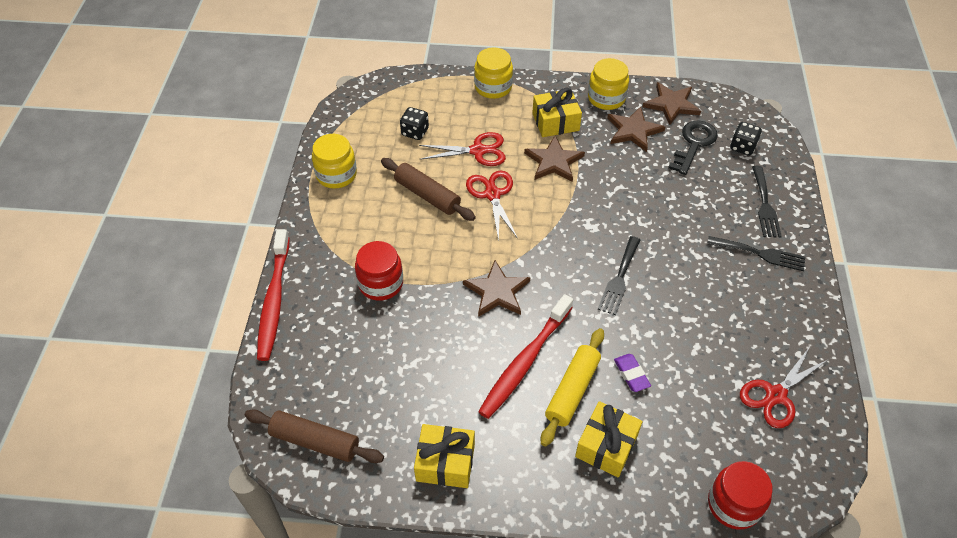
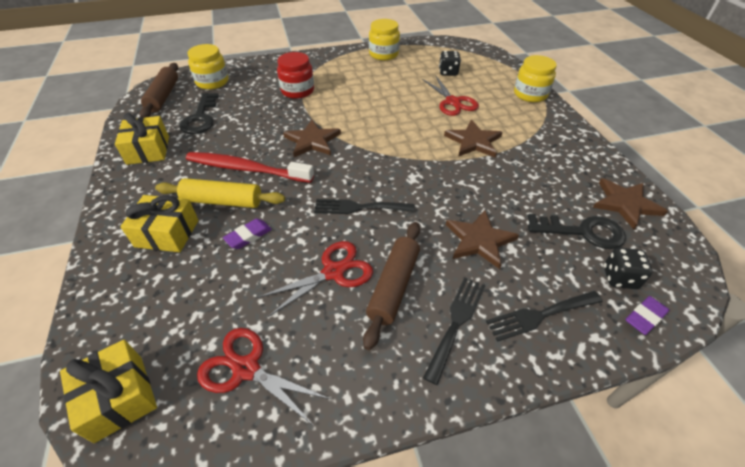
camera: 70 degrees right, 5 degrees down
(274, 300) = (268, 59): red toothbrush -> none
(395, 398) = (200, 118): none -> black key
(427, 195) = (390, 90): brown rolling pin -> brown rolling pin (393, 286)
(492, 194) = (411, 118): red scissors -> red scissors (333, 272)
(555, 122) = (522, 133): yellow gift -> yellow gift (119, 397)
(606, 98) = (584, 157): yellow jar -> yellow jar (212, 82)
(633, 131) = (558, 182): brown star -> brown star (479, 240)
(734, 504) = (99, 346): red jar -> none
(760, 254) = (456, 322): black fork -> black fork turned 150 degrees counterclockwise
(777, 152) = (645, 317): none -> purple eraser

